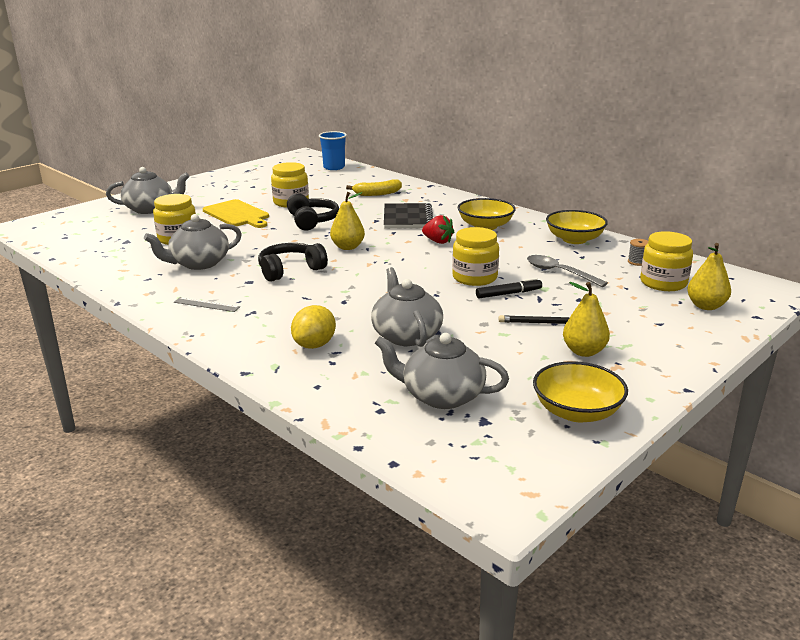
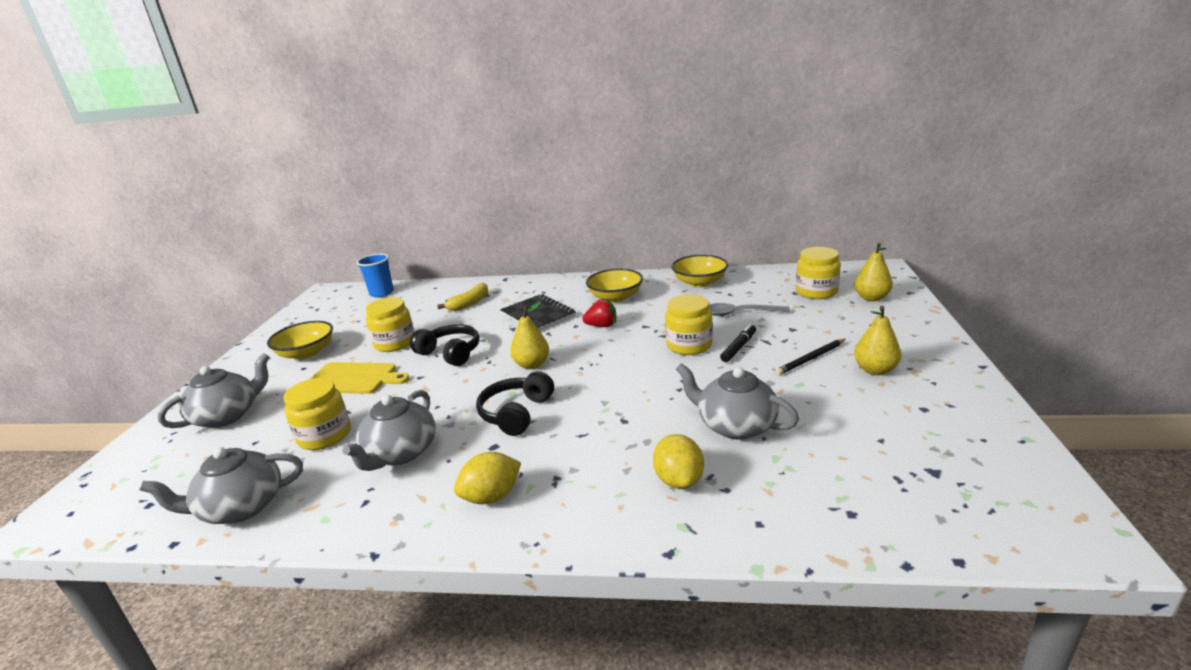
camera: 35 degrees left, 0 degrees up
(206, 304) = (491, 497): grey ruler -> yellow lemon
(441, 396) = (865, 468): grey teapot -> grey teapot (241, 507)
(577, 412) = (966, 423): yellow bowl -> yellow bowl (306, 353)
(637, 262) = (771, 283): grey spool -> none

